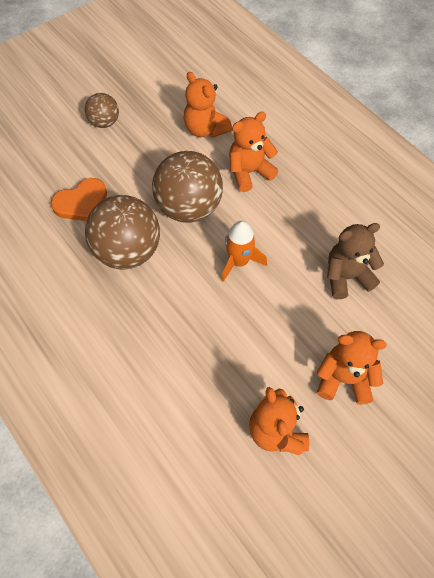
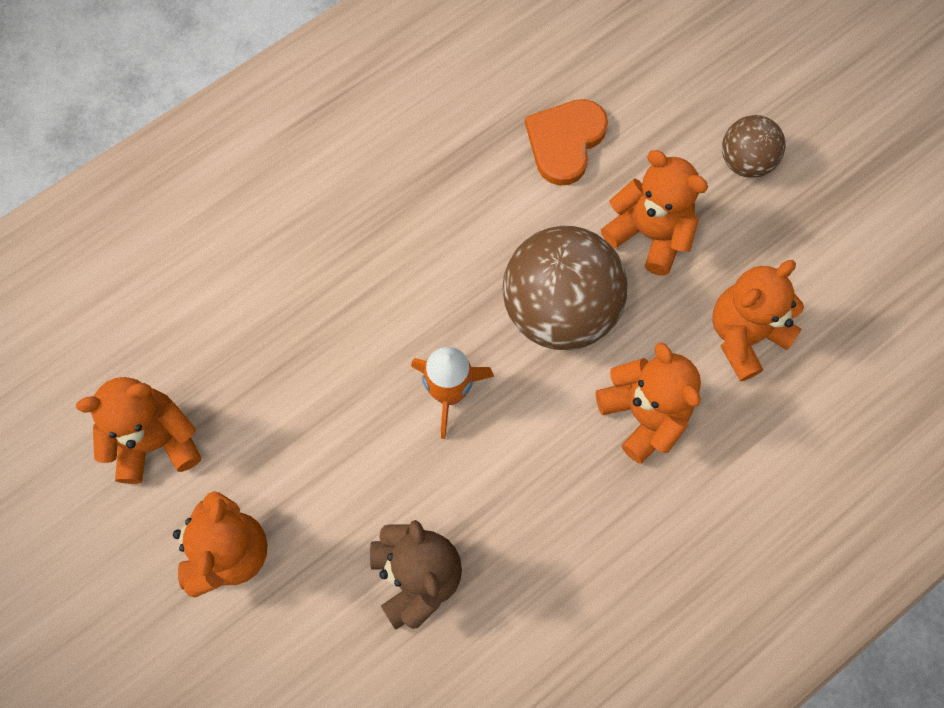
camera: 90 degrees right, 10 degrees up
(81, 202) = (565, 142): orange heart -> orange heart turned 60 degrees clockwise
(127, 251) = (470, 218): brown ball -> none
(144, 165) = (649, 233): none -> orange teddy bear

